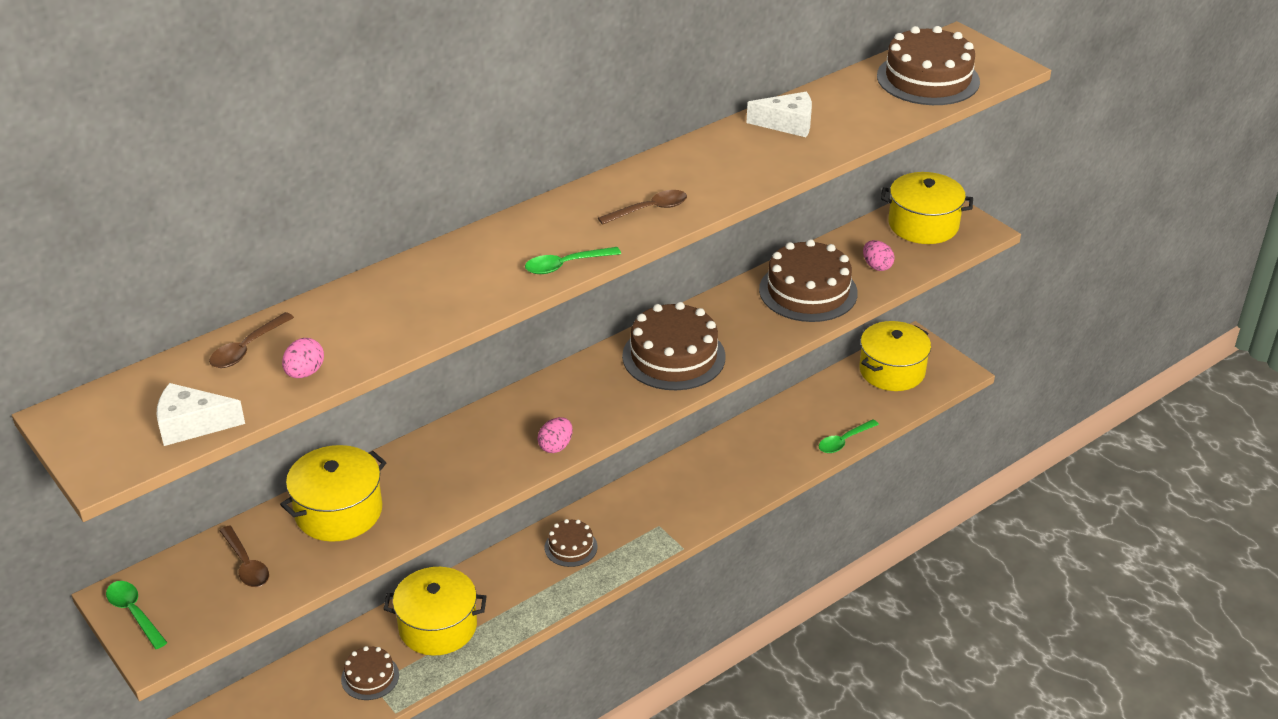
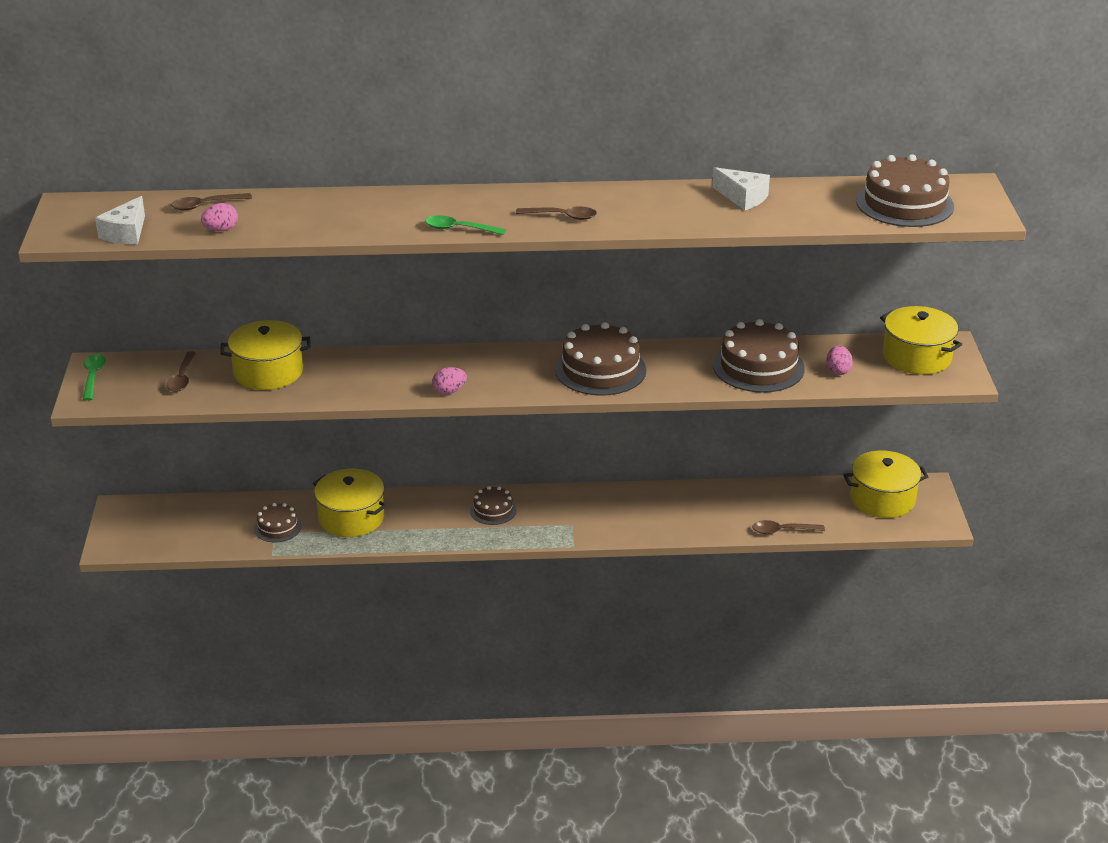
camera: 35 degrees right, 5 degrees down
(192, 425) = (126, 233): white cheese -> white cheese turned 105 degrees counterclockwise
(844, 441) = (782, 531): green spoon -> brown spoon

